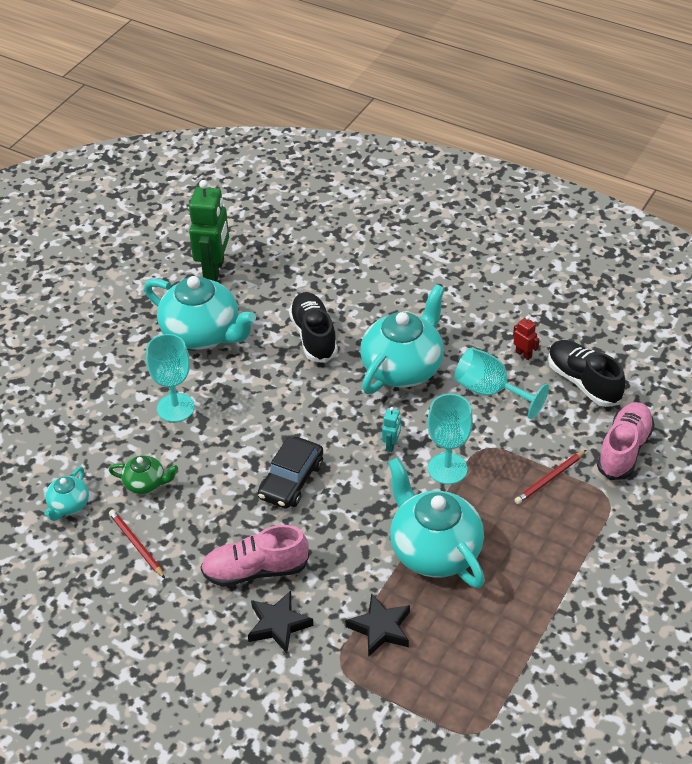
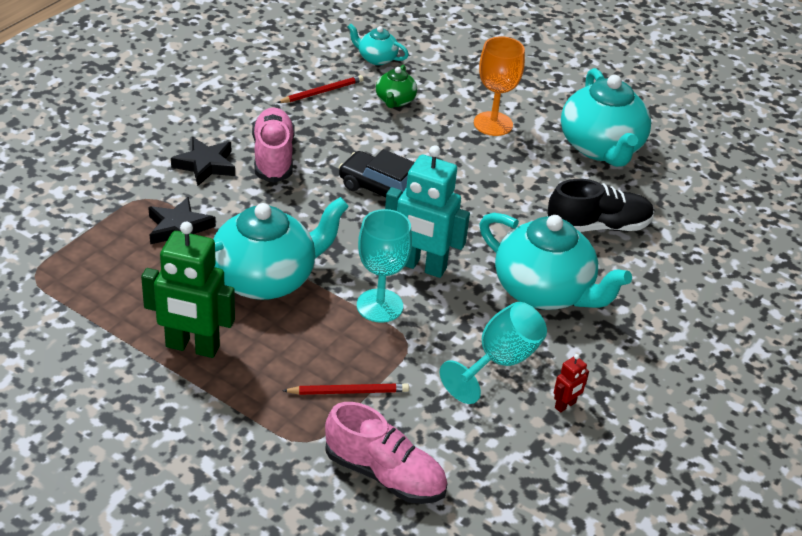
camera: 90 degrees right, 5 degrees down
(175, 408) = (493, 124): turquoise goblet -> orange goblet
(202, 334) = (601, 147): turquoise teapot -> turquoise teapot turned 45 degrees counterclockwise
(214, 270) = (705, 163): green robot -> green robot (192, 347)
(391, 445) = (421, 266): turquoise robot -> turquoise robot, size x2.27
(550, 479) = (348, 391): red pencil -> red pencil turned 120 degrees clockwise
(583, 382) = (510, 457): black shoe -> none

